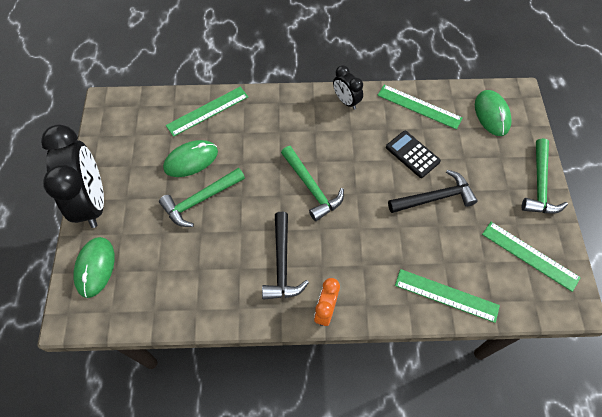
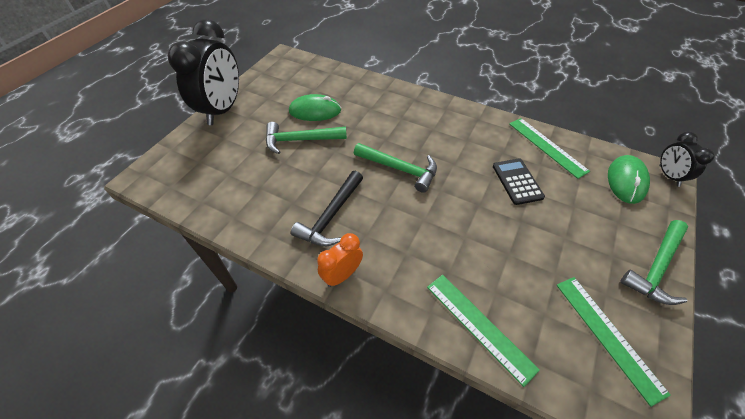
camera: 30 degrees right, 10 degrees down
(95, 267) = (187, 152): green mouse -> none
(207, 111) = (353, 85): green ruler -> none
(311, 188) = (400, 169): green hammer -> green hammer turned 60 degrees counterclockwise
(346, 101) = (476, 118): black clock -> black clock (668, 176)
(435, 197) = (520, 227): black hammer -> none

